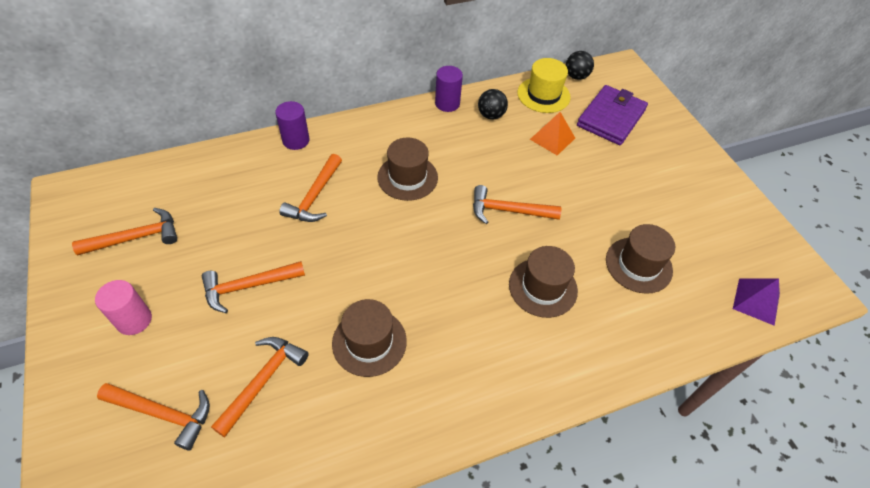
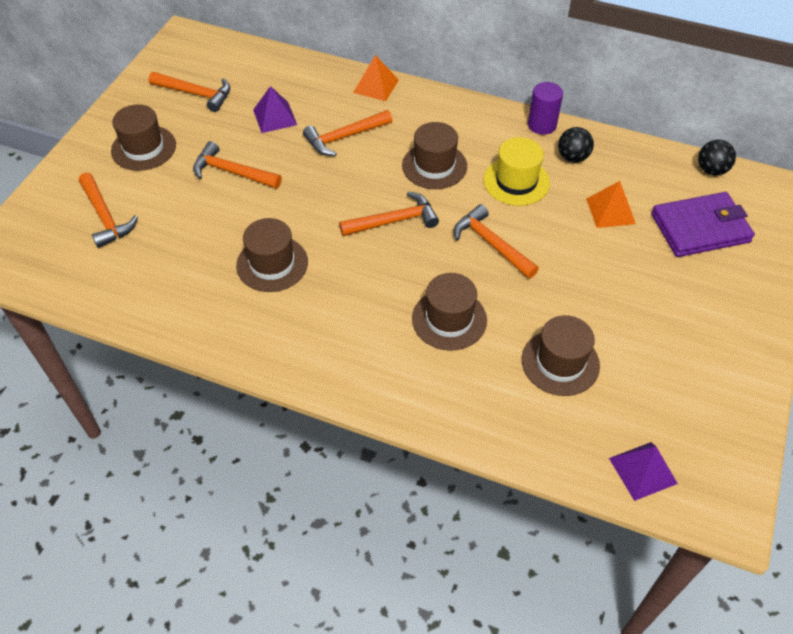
camera: 45 degrees right, 0 degrees up
(134, 320) = (143, 148): pink cylinder -> brown hat
(236, 215) = (275, 117): none -> purple pyramid
(263, 380) = (179, 239): orange hammer -> orange hammer (394, 221)
(296, 140) = (376, 86): purple cylinder -> orange pyramid
(543, 95) = (651, 168): yellow hat -> yellow hat (516, 181)

